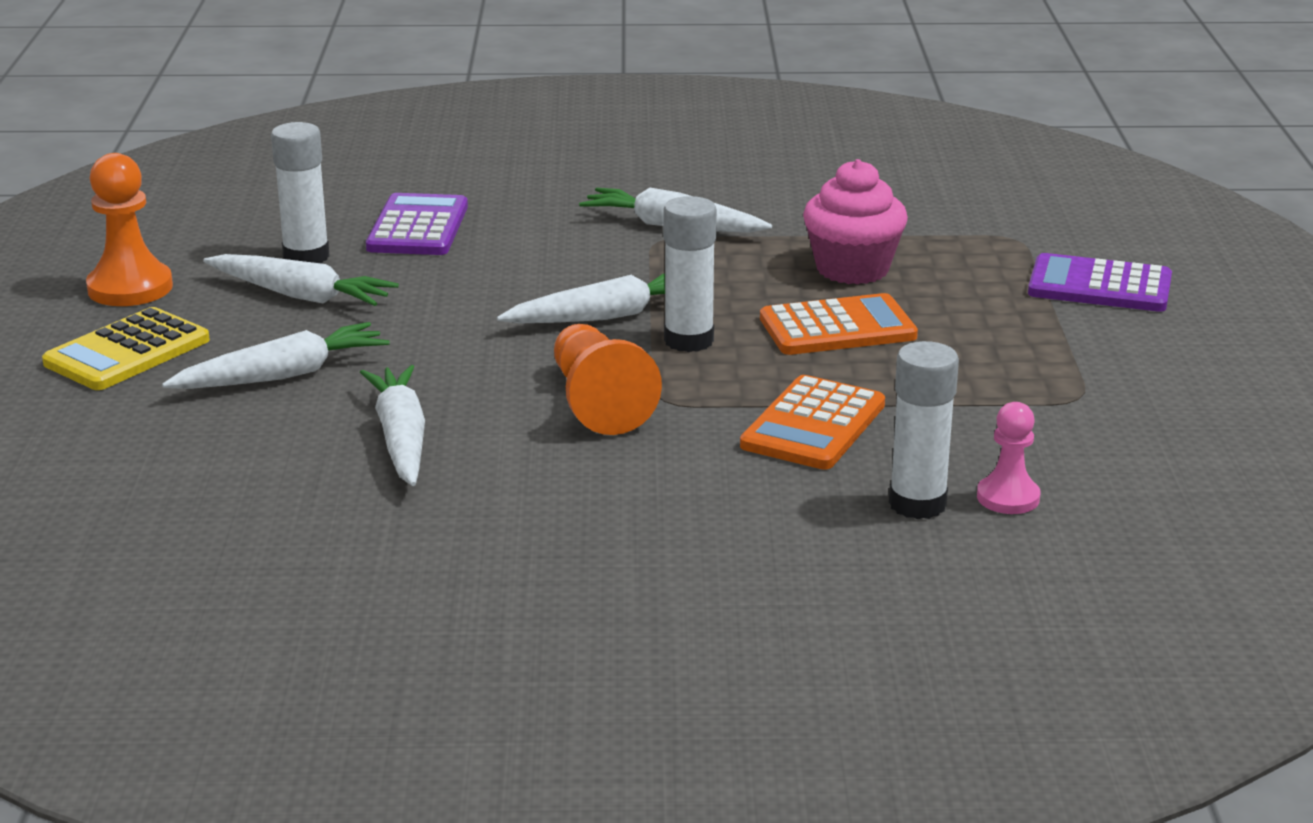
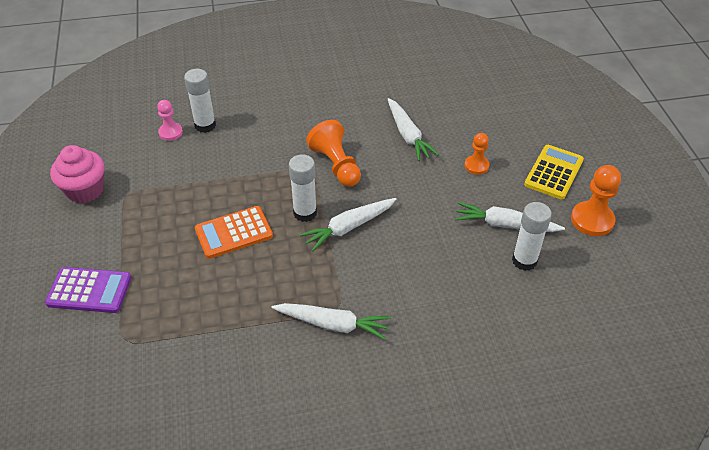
camera: 170 degrees right, 20 degrees up
(283, 375) = (476, 166): white carrot -> orange pawn
(418, 227) = (480, 301): purple calculator -> none
(813, 425) = (244, 162): orange calculator -> none
(852, 269) = (225, 289): pink cupcake -> pink cupcake (85, 190)

